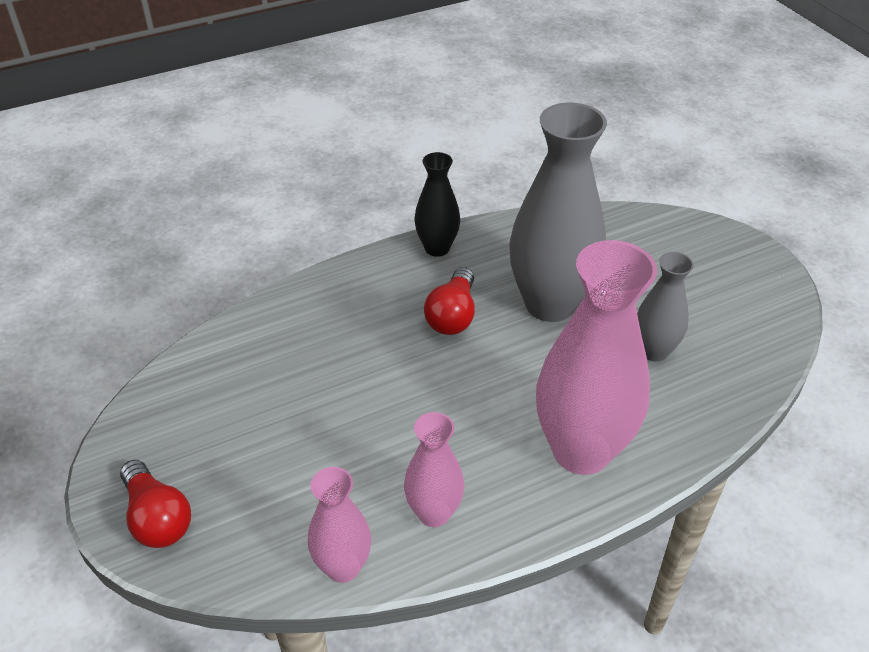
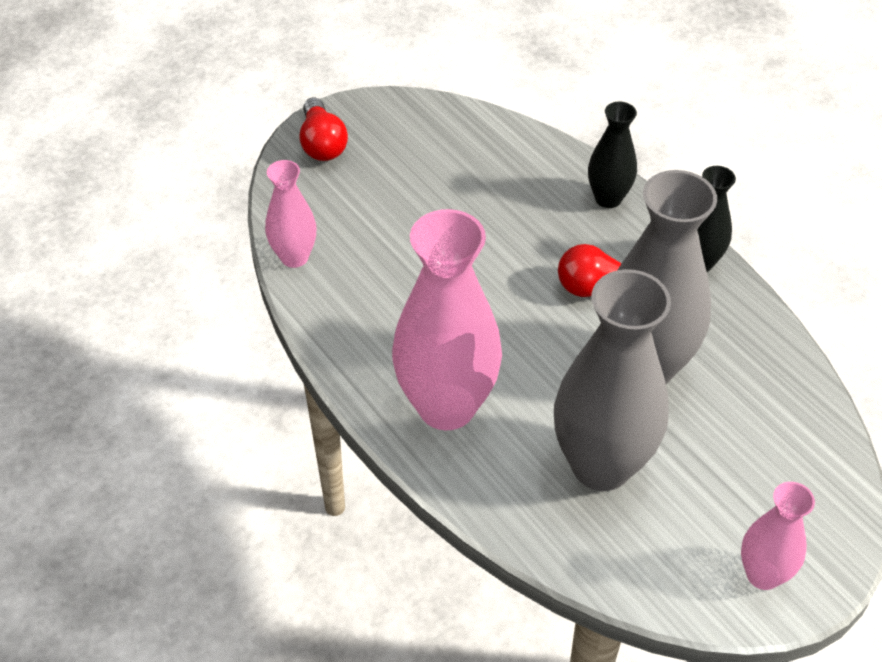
camera: 80 degrees right, 5 degrees up
(157, 518) = (322, 144): red light bulb -> red light bulb turned 60 degrees counterclockwise
(340, 288) = (608, 198): none -> black vase
(434, 513) = (355, 306): pink vase -> pink vase (763, 575)
(654, 351) = (601, 465): grey vase -> grey vase, size x1.90

